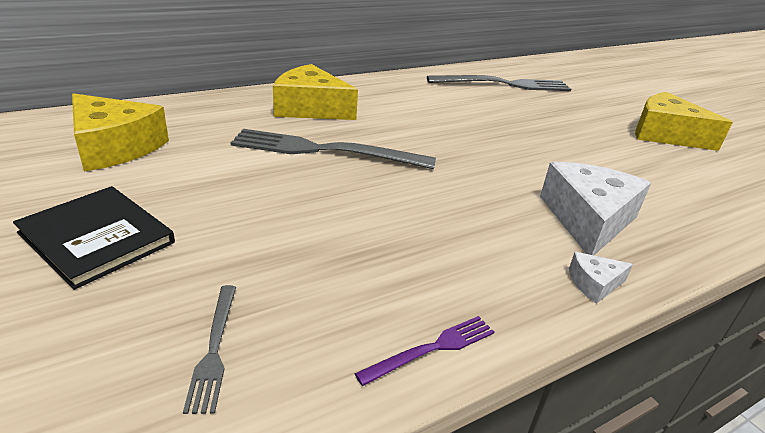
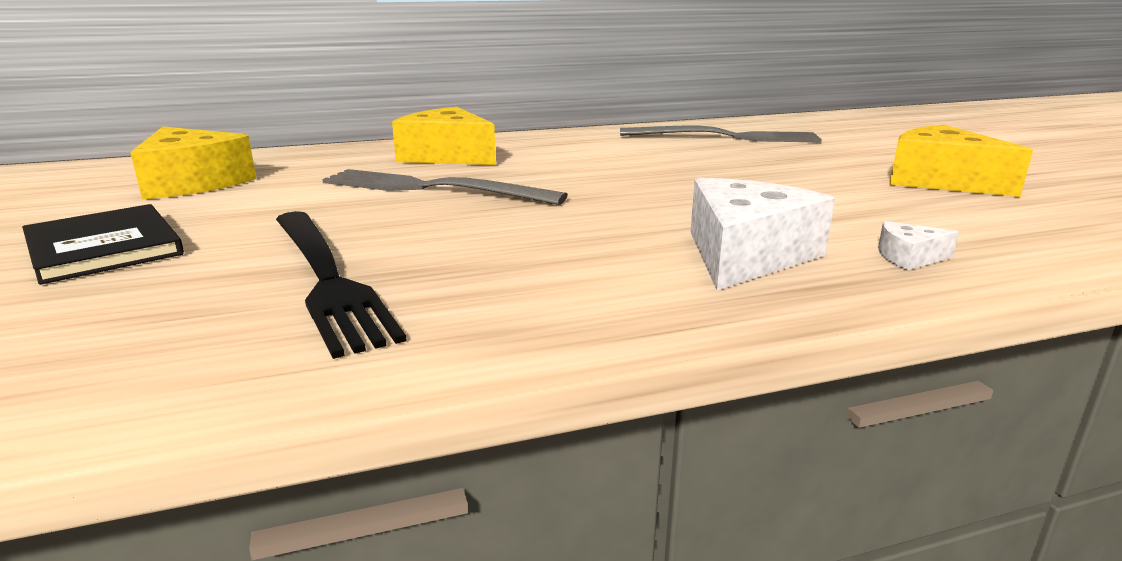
camera: 15 degrees right, 10 degrees down
(214, 349) = (141, 339): grey fork -> none
(313, 264) = (327, 278): none -> black fork
(432, 349) = (409, 358): purple fork -> none
(594, 284) = (702, 314): white cheese -> white cheese (909, 257)

